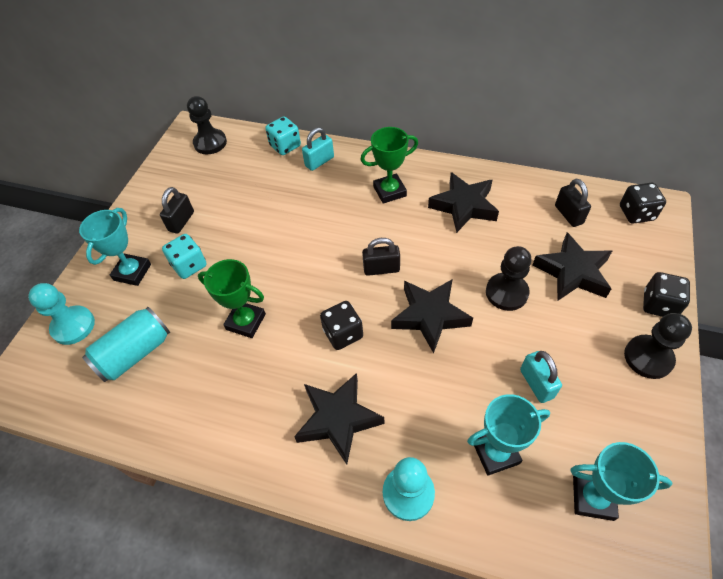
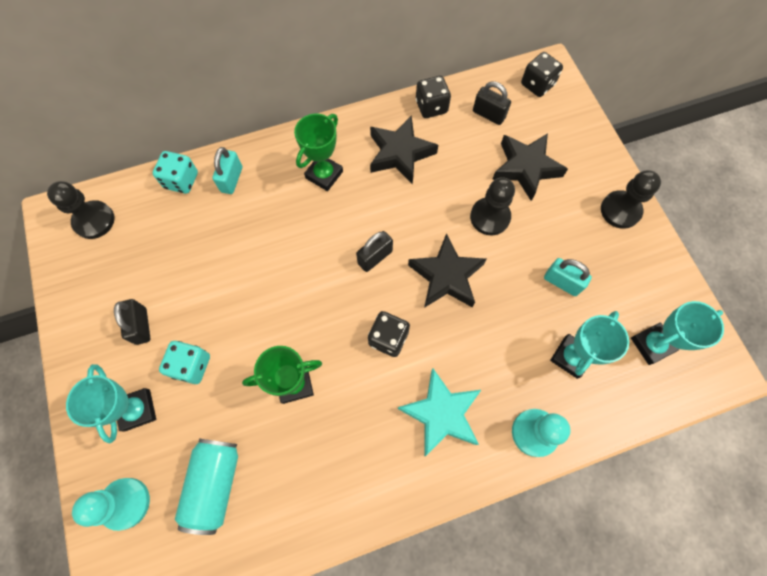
camera: 40 degrees left, 15 degrees up
(338, 419) = (441, 414): black star -> turquoise star
(659, 305) = (601, 160): black dice -> black dice (431, 107)

